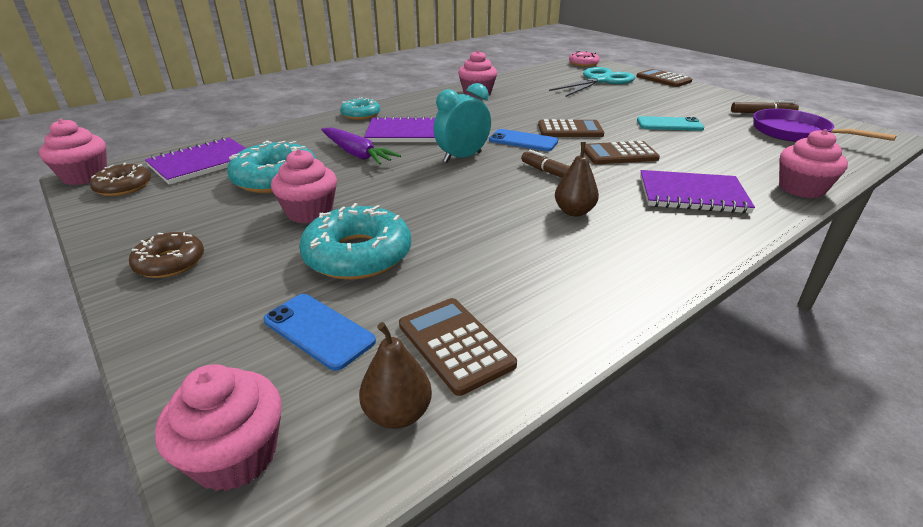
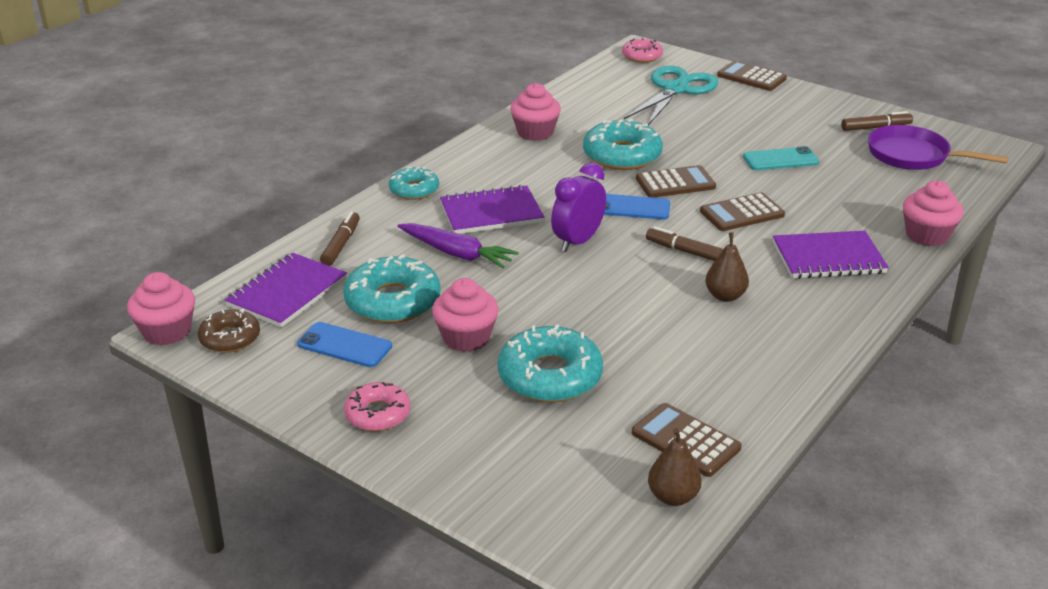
camera: 15 degrees left, 0 degrees up
(170, 262) = (378, 414): brown donut -> pink donut
(235, 455) = (578, 544): pink cupcake -> none
(275, 139) = (341, 245): none -> brown marker
(319, 331) = (568, 450): blue phone -> blue phone (344, 345)
(462, 157) = (578, 241): turquoise clock -> purple clock
(535, 110) = (622, 155): none -> turquoise donut

